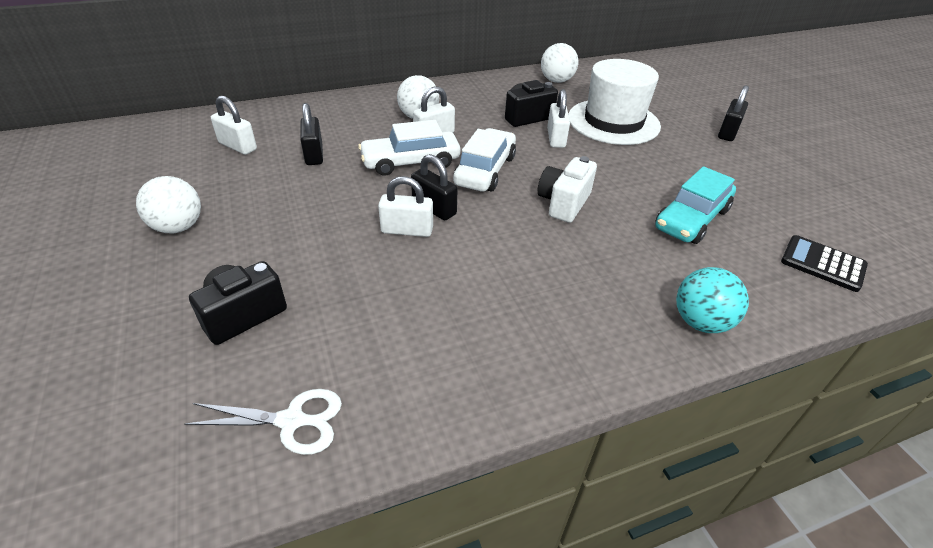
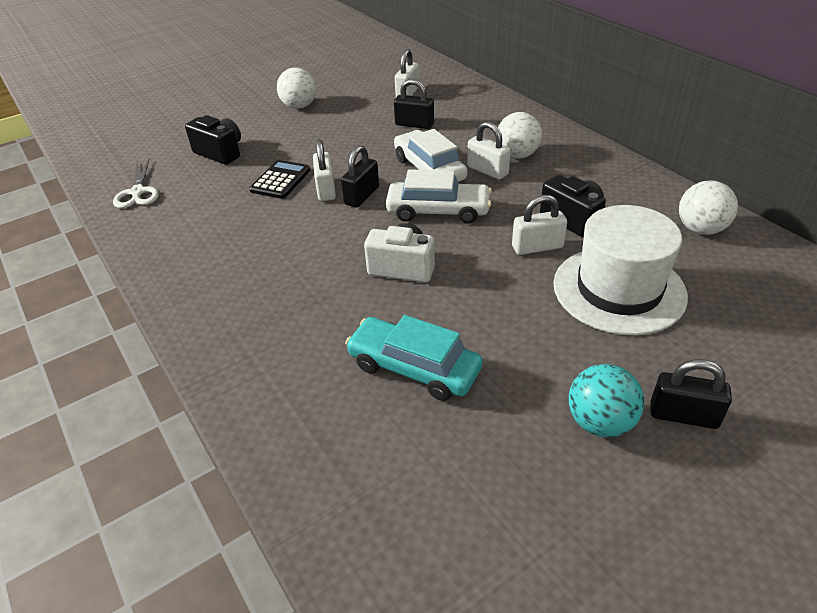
camera: 80 degrees right, 0 degrees up
(314, 154) = (414, 124): black padlock -> black padlock turned 45 degrees clockwise
(700, 322) = (239, 373): turquoise ball -> turquoise ball (600, 422)
(822, 264) = (361, 496): black calculator -> black calculator (280, 180)

